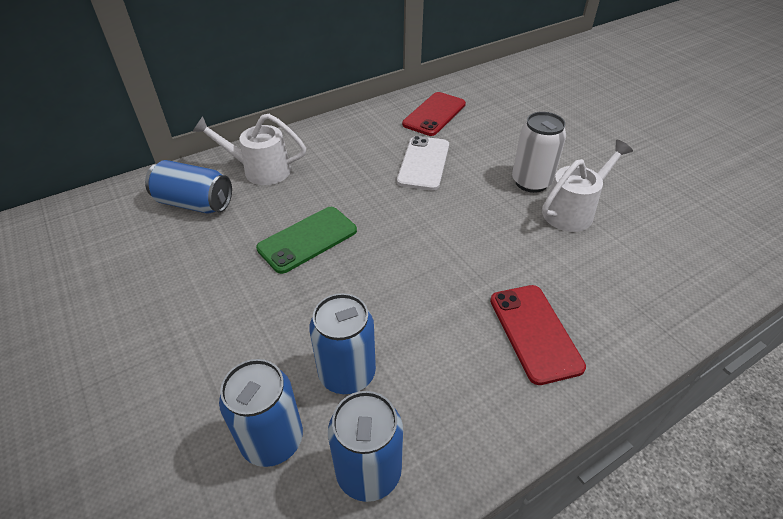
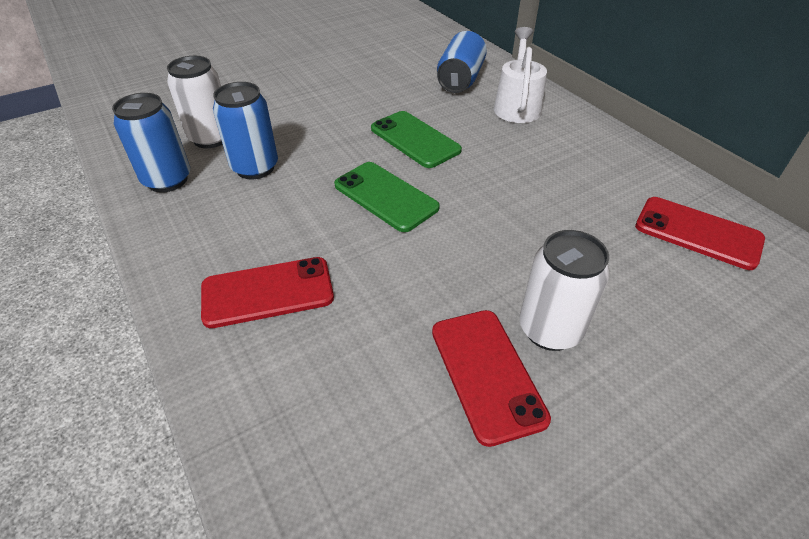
camera: 90 degrees right, 0 degrees up
(272, 440) = (211, 138): blue can -> white can
(400, 259) = (385, 196): none -> green phone
(423, 163) = (565, 218): white phone -> none
(573, 211) = (487, 373): white watering can -> red phone

